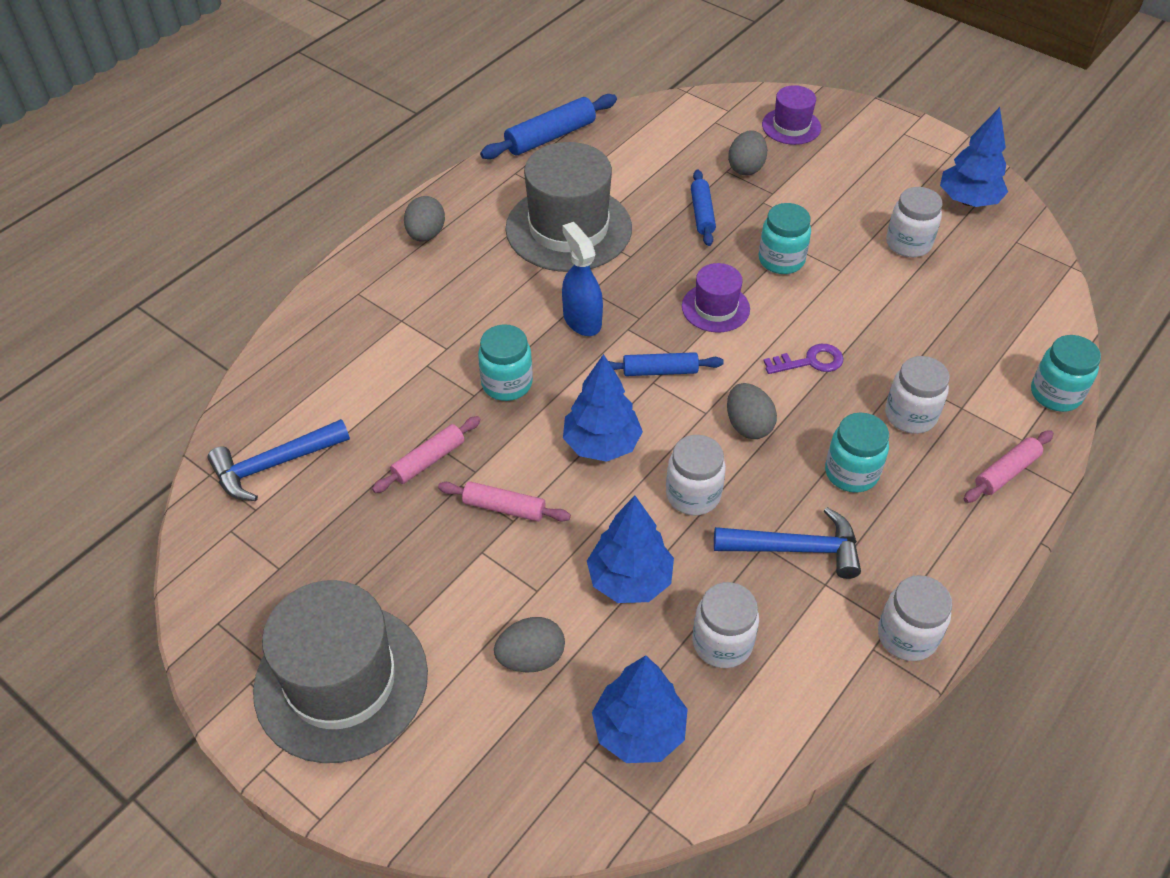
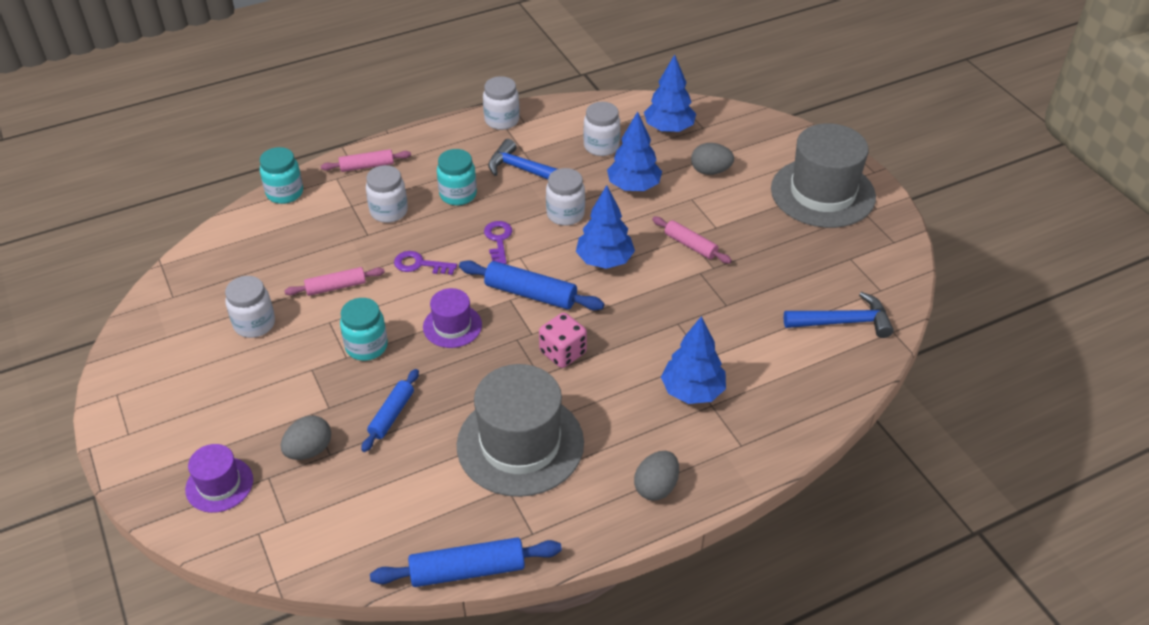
camera: 155 degrees left, 5 degrees down
(428, 460) = (729, 289): pink rolling pin -> pink rolling pin (336, 287)
(507, 384) = (649, 323): turquoise jar -> none
(582, 320) = (563, 352): blue spray bottle -> pink dice
(660, 371) = (530, 294): blue rolling pin -> blue rolling pin, size x1.54
(748, 425) = (498, 240): grey egg -> purple key
(968, 201) = (163, 343): blue tree -> blue tree (692, 391)

